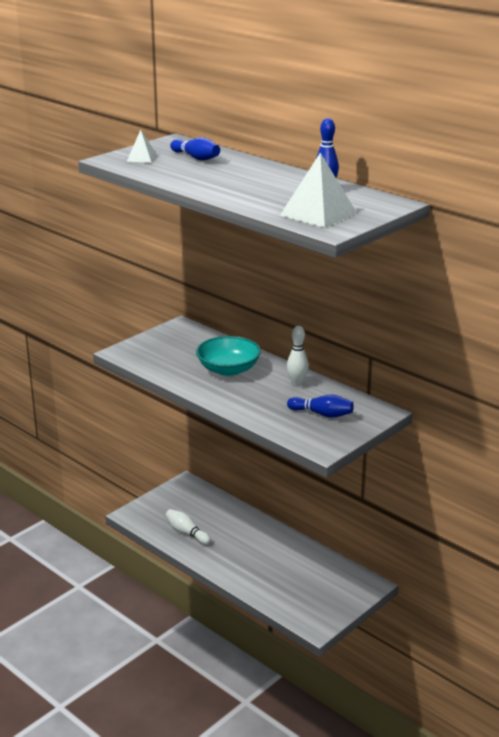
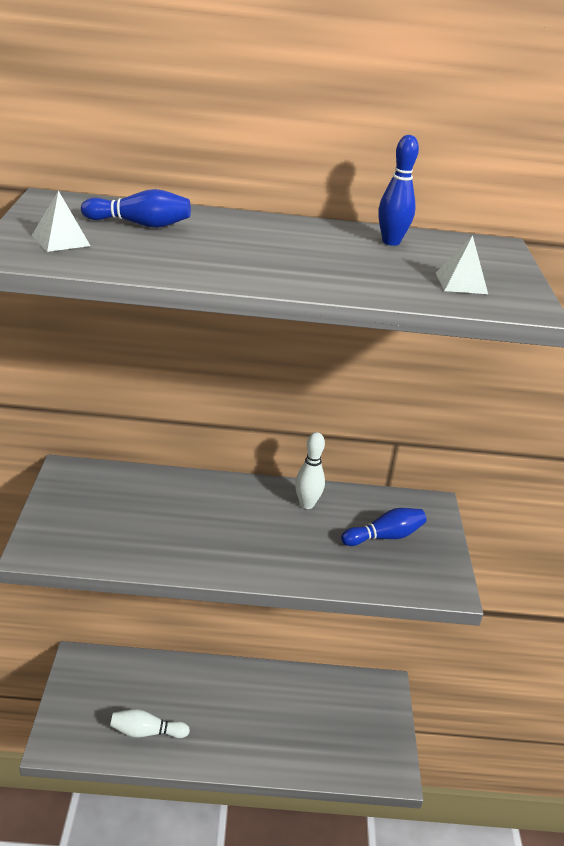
camera: 45 degrees left, 5 degrees up
(228, 369) = (208, 517): turquoise bowl -> none
(318, 213) = (461, 283): white pyramid -> white pyramid, size x0.53

